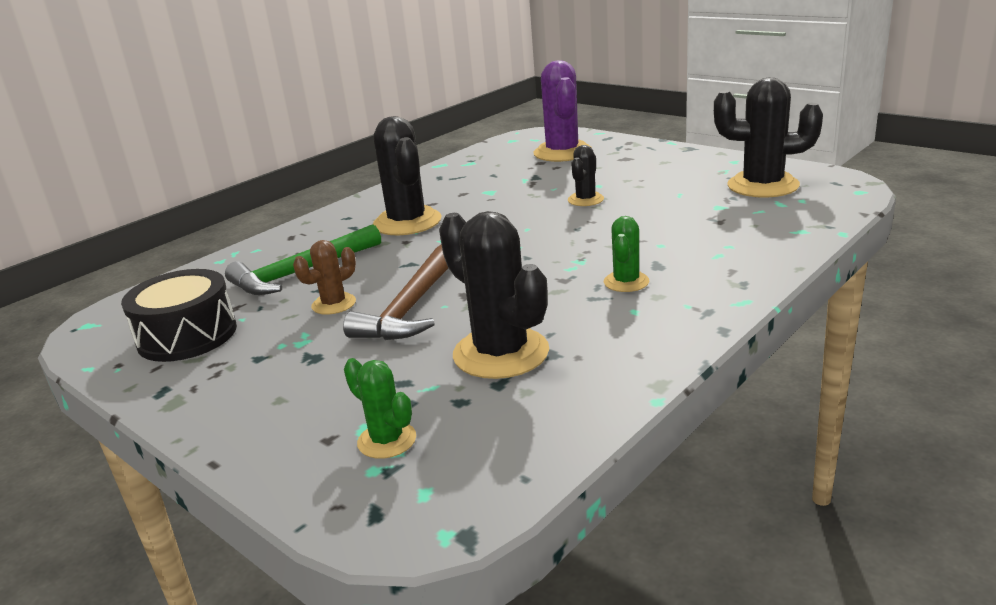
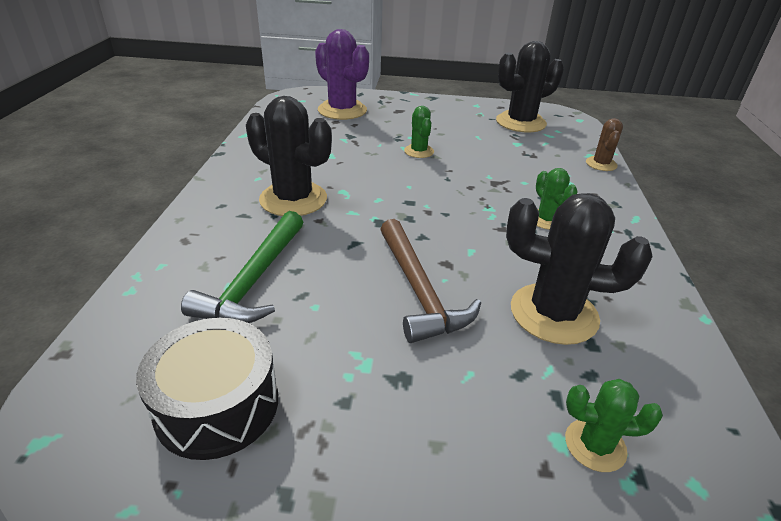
camera: 40 degrees left, 10 degrees up
(334, 304) = (340, 308): brown cactus -> brown cactus (601, 164)
(585, 200) = (419, 151): black cactus -> green cactus

